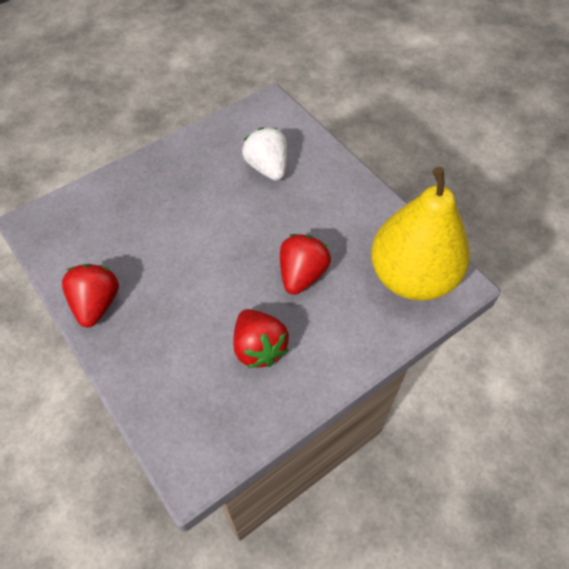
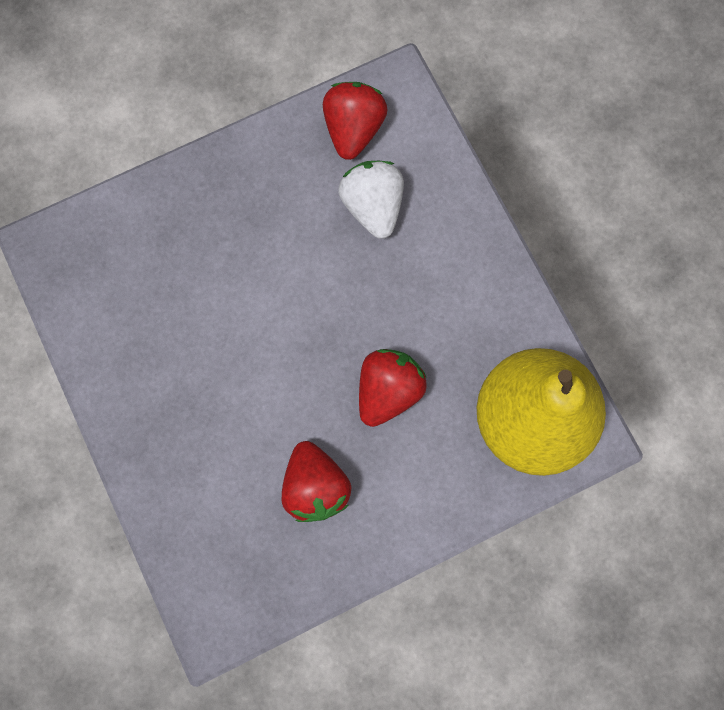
camera: 10 degrees right, 20 degrees up
(96, 304) = (121, 389): red strawberry -> red strawberry (353, 129)

